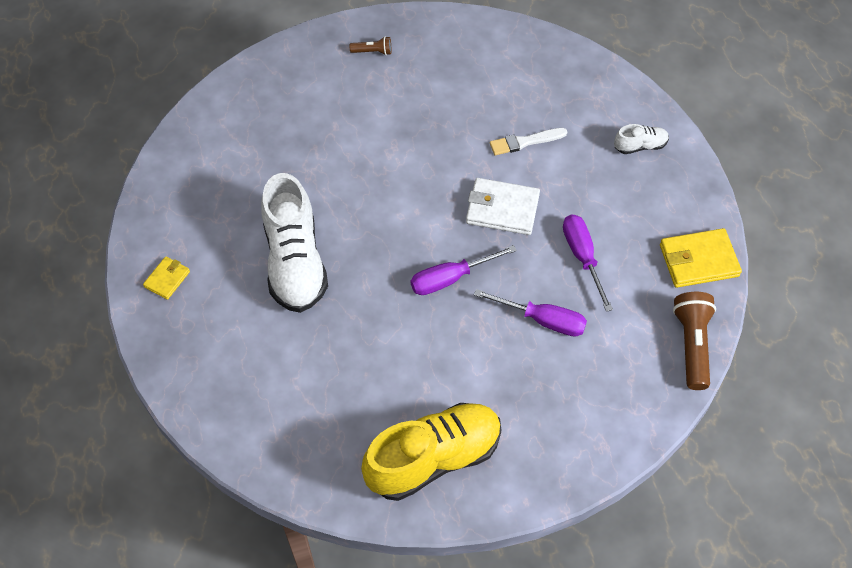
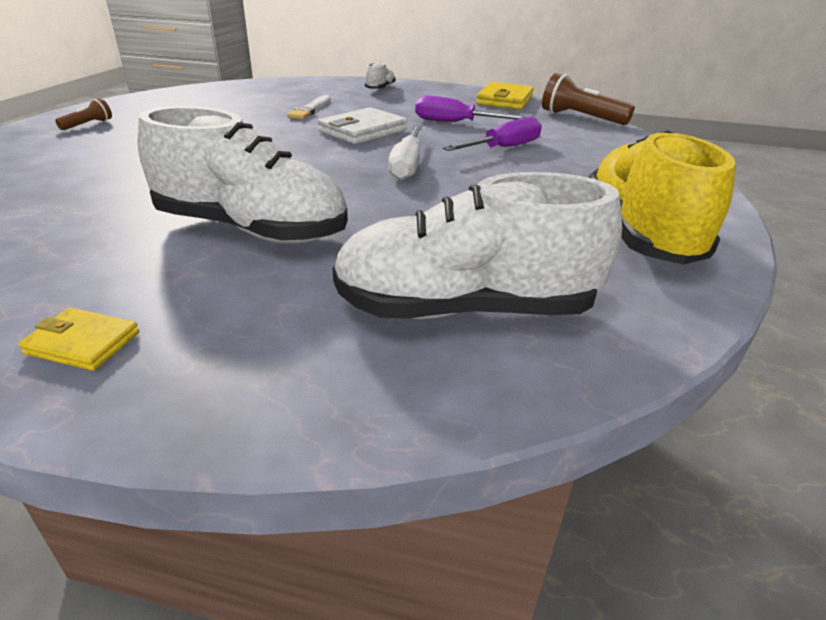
camera: 60 degrees left, 25 degrees down
(167, 279) = (83, 343): yellow wallet -> yellow wallet turned 45 degrees counterclockwise
(280, 402) = (465, 309): none -> white shoe
(450, 278) = (407, 165): purple screwdriver -> white screwdriver

